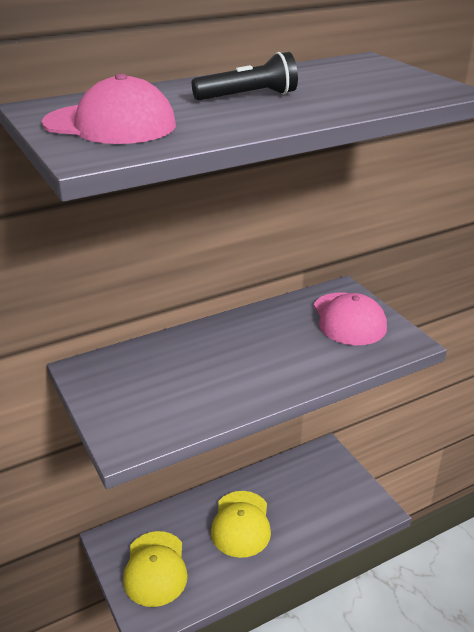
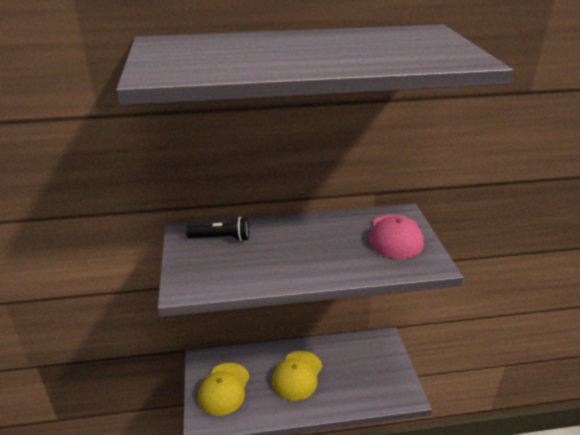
camera: 20 degrees right, 0 degrees up
(110, 124) = (188, 57): pink cap -> none
(248, 97) = (305, 48): black flashlight -> black flashlight (221, 238)

